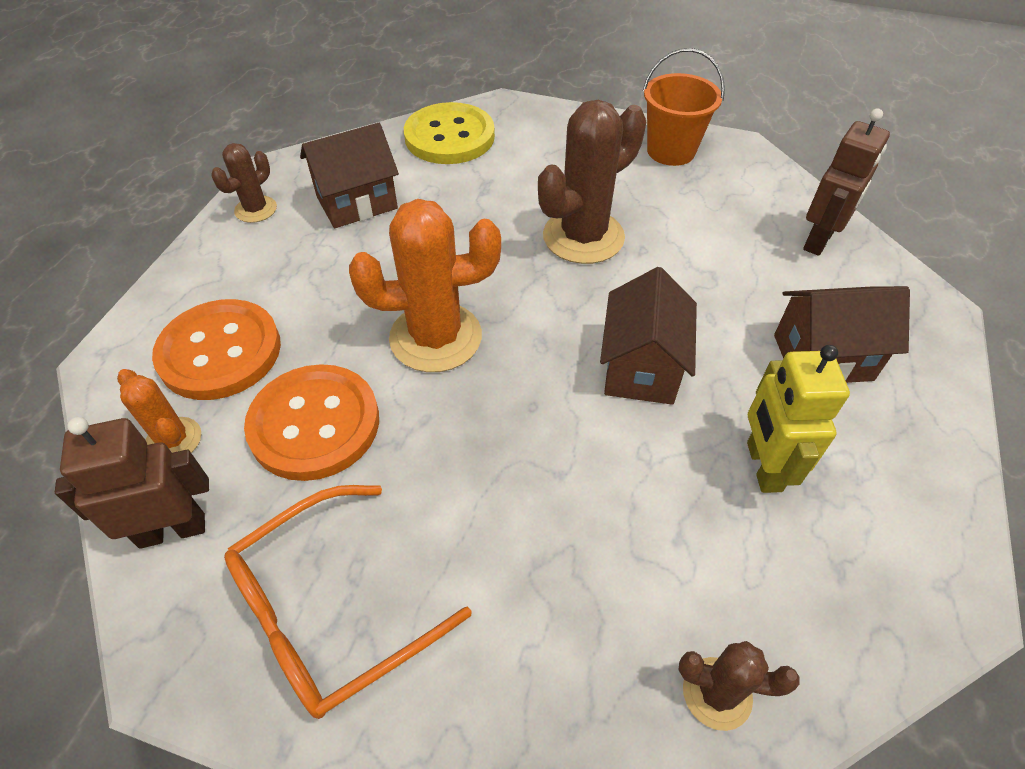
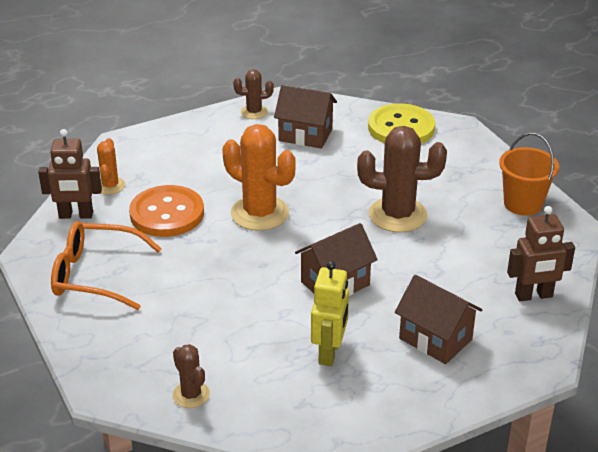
camera: 45 degrees right, 15 degrees down
(172, 530) = (76, 215): brown robot -> brown robot turned 150 degrees clockwise
(220, 352) = (165, 164): orange button -> none
(763, 466) = (329, 352): yellow robot -> yellow robot turned 150 degrees clockwise

